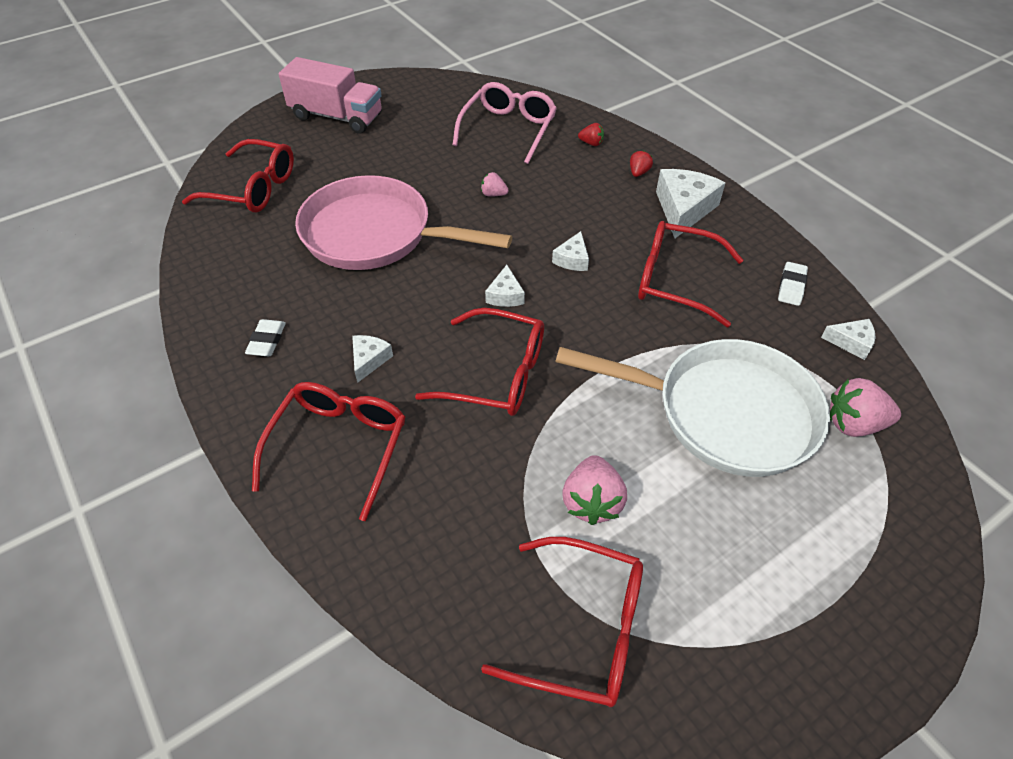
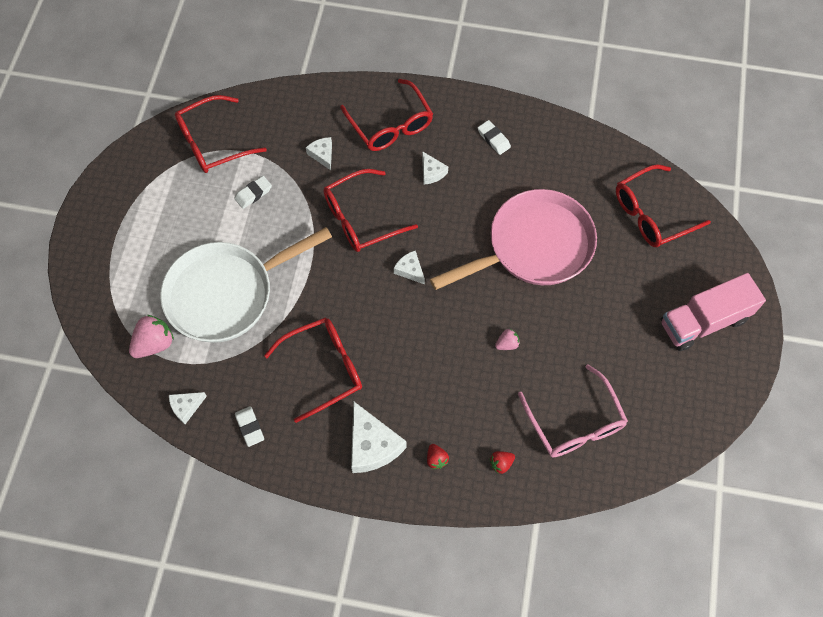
camera: 135 degrees right, 15 degrees up
(572, 259) = (400, 331): white cheese -> white cheese (322, 155)
(592, 502) = (253, 194): pink strawberry -> white eraser

